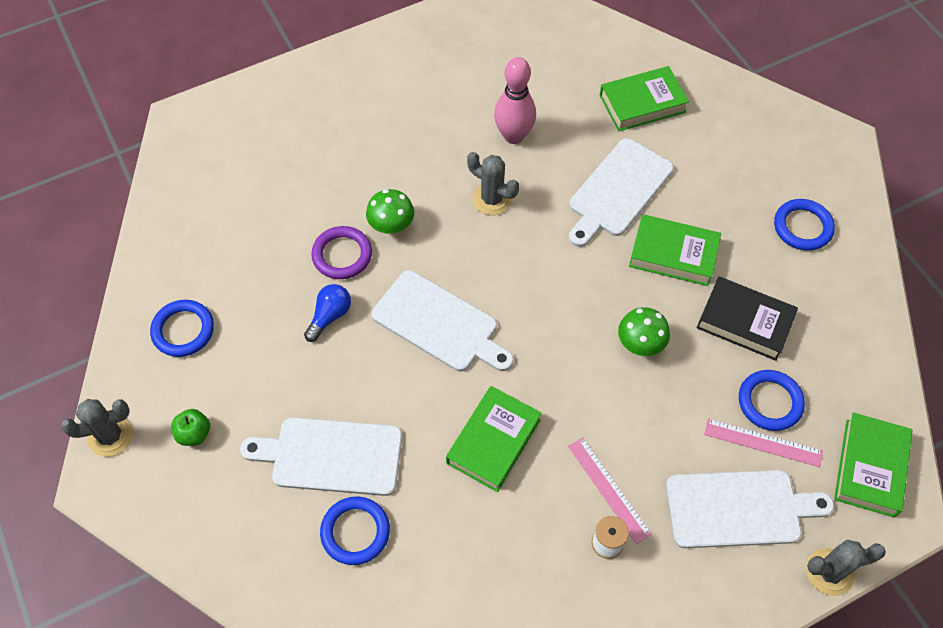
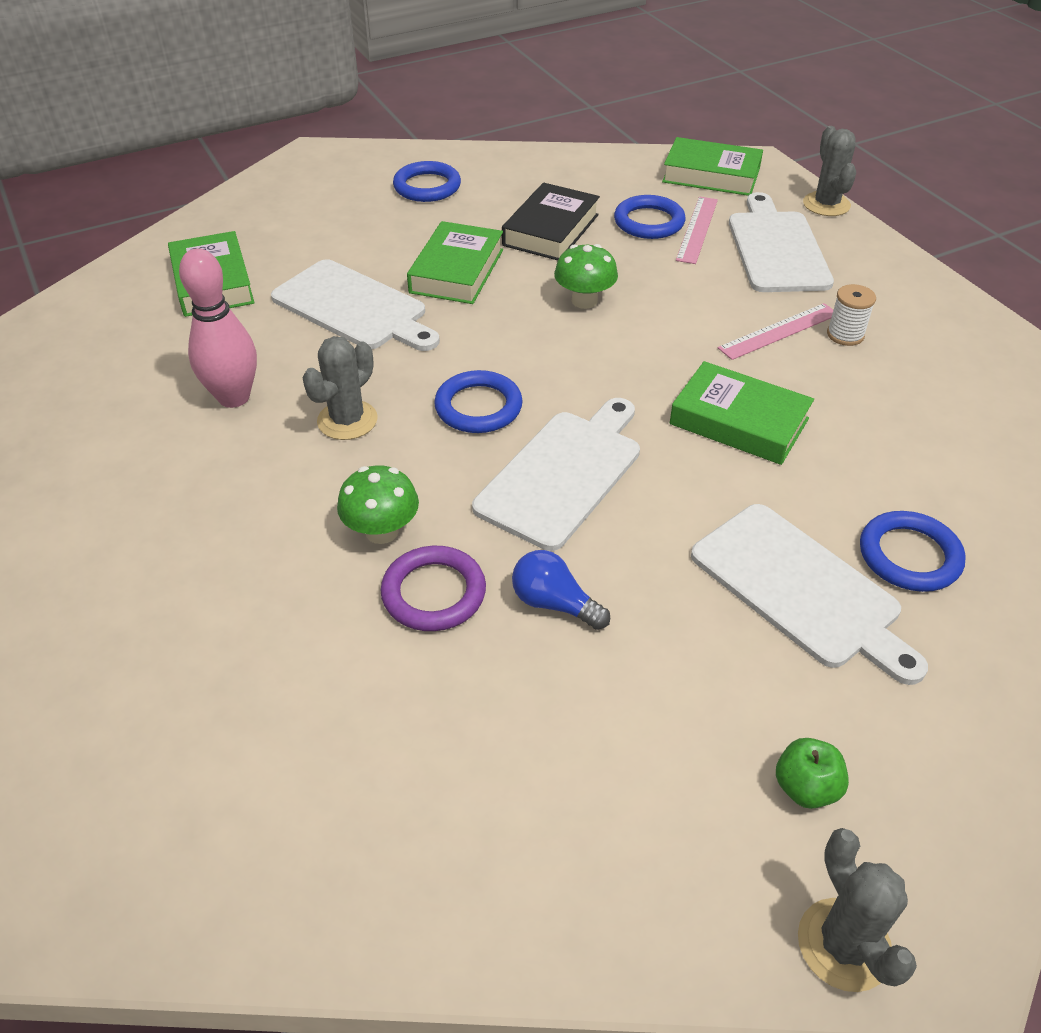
camera: 90 degrees left, 15 degrees down
(183, 330) = (593, 834): blue ring -> blue ring (478, 407)
(331, 456) = (800, 589): white cutting board -> white cutting board turned 45 degrees counterclockwise

